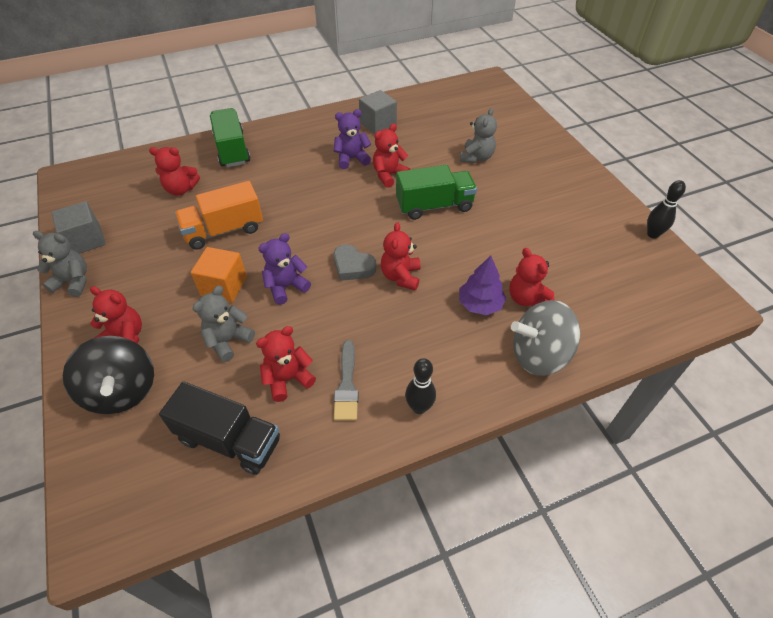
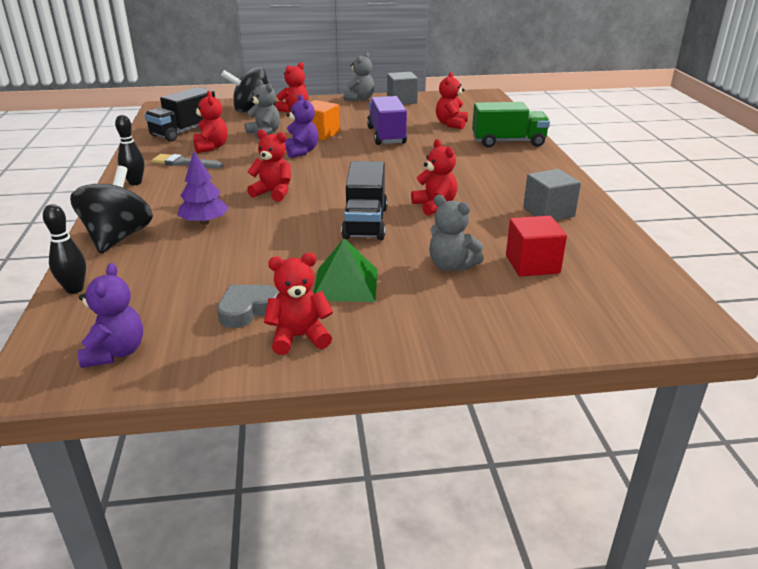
camera: 105 degrees right, 20 degrees down
(224, 230) = (386, 136): orange truck -> purple truck
(352, 159) = (474, 191): purple teddy bear -> purple teddy bear (115, 352)
(353, 266) = (303, 176): grey heart -> grey heart (247, 310)
(434, 206) = (365, 223): green truck -> black truck
(456, 127) = (532, 264): none -> red cube
(525, 197) = (345, 284): none -> green pyramid
(526, 298) = (187, 246): red teddy bear -> red teddy bear (299, 337)
(539, 355) = (118, 237): grey spinning top -> black spinning top
(653, 234) = (196, 373): black bowling pin -> black bowling pin (74, 289)

